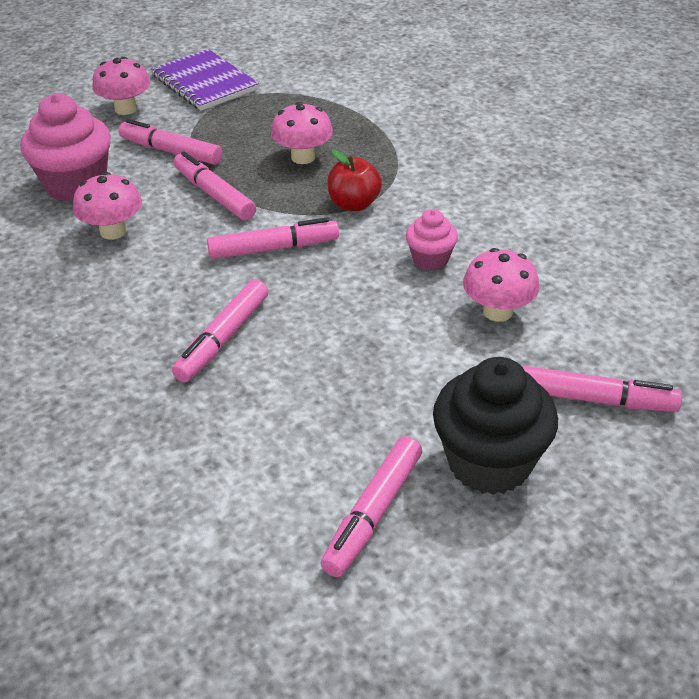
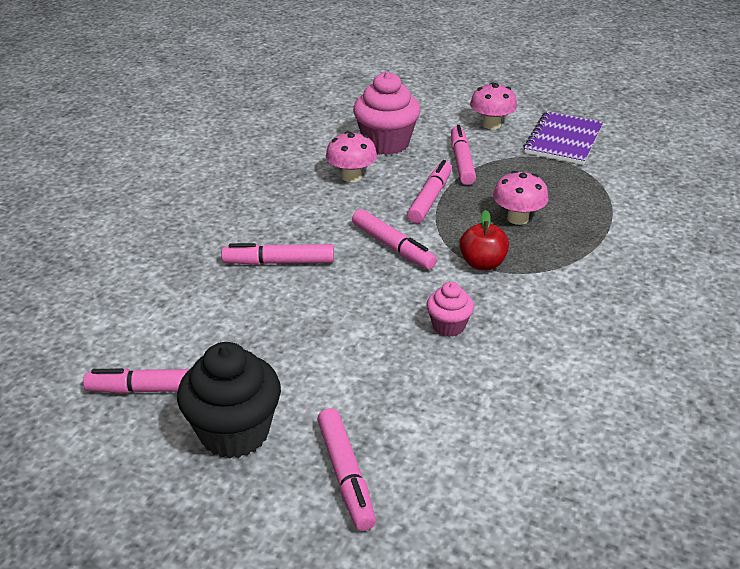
camera: 60 degrees right, 5 degrees down
(497, 311) = (413, 384): pink mushroom -> none

